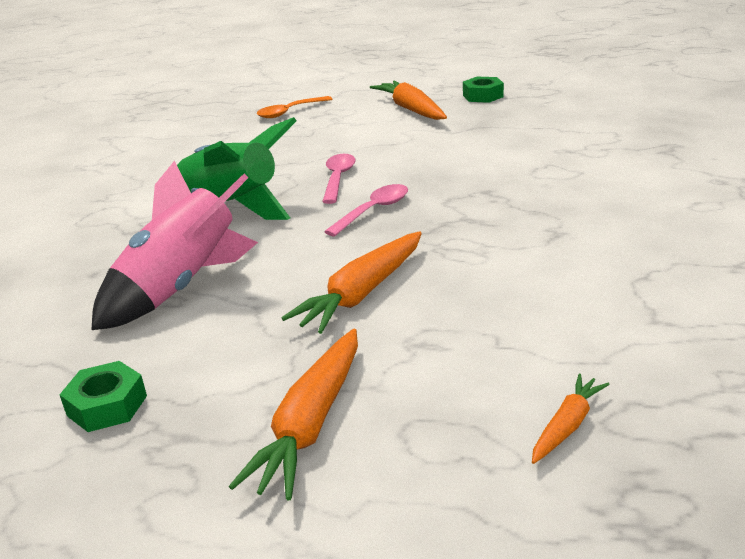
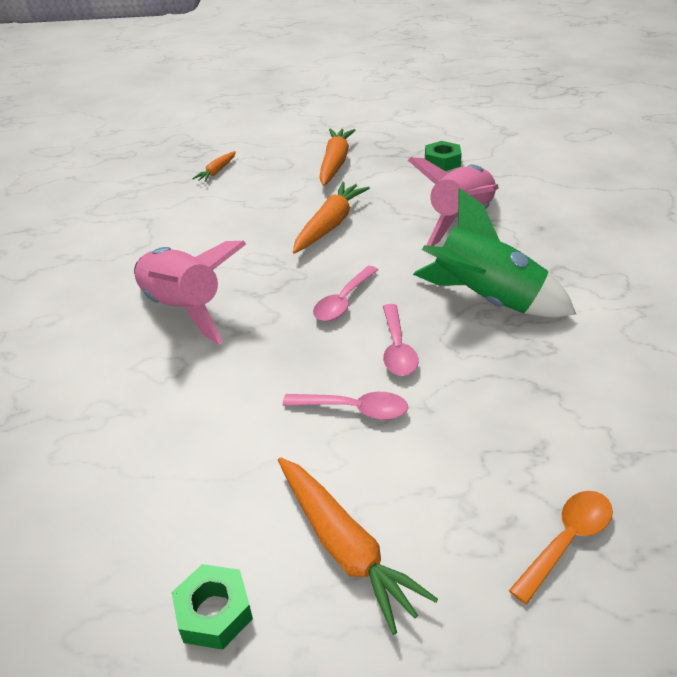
camera: 170 degrees right, 10 degrees up
(388, 150) = (354, 409): none -> pink spoon
(548, 210) = (184, 308): none -> pink rocket

